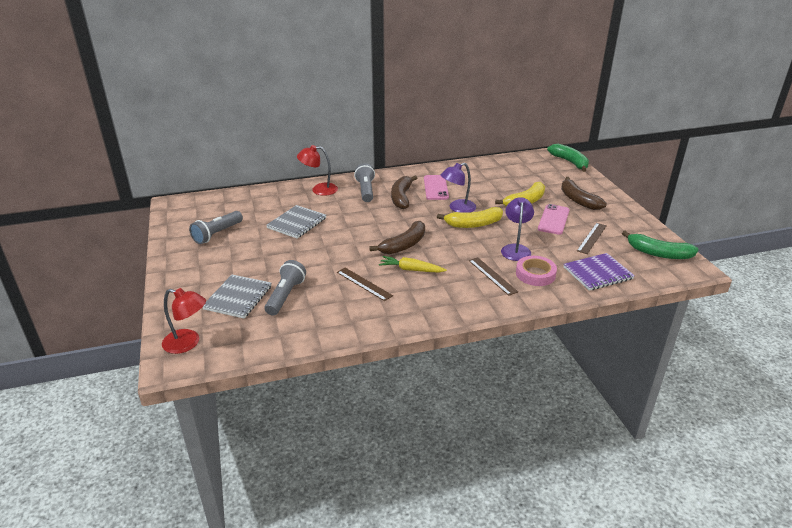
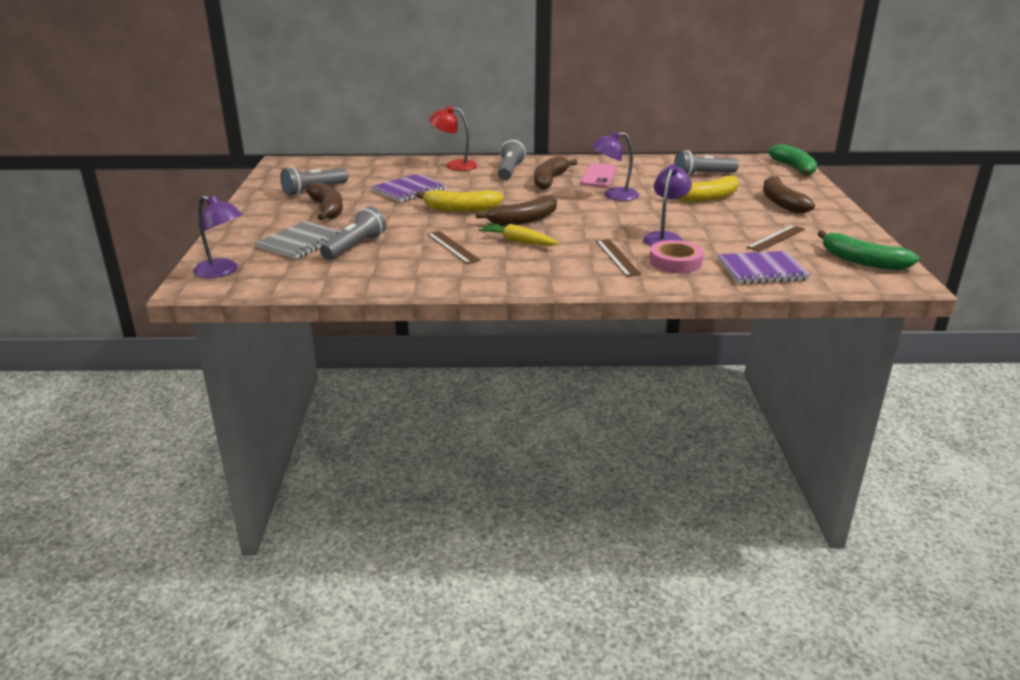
camera: 15 degrees right, 5 degrees down
(188, 343) = (222, 271): red lamp -> purple lamp
(240, 255) = (327, 209): none -> brown banana
(297, 223) = (409, 190): grey notebook -> purple notebook
(473, 224) = (625, 211): yellow banana -> yellow banana (461, 209)
(510, 177) = (702, 175): none -> grey flashlight
(553, 219) = (735, 217): pink phone -> none

